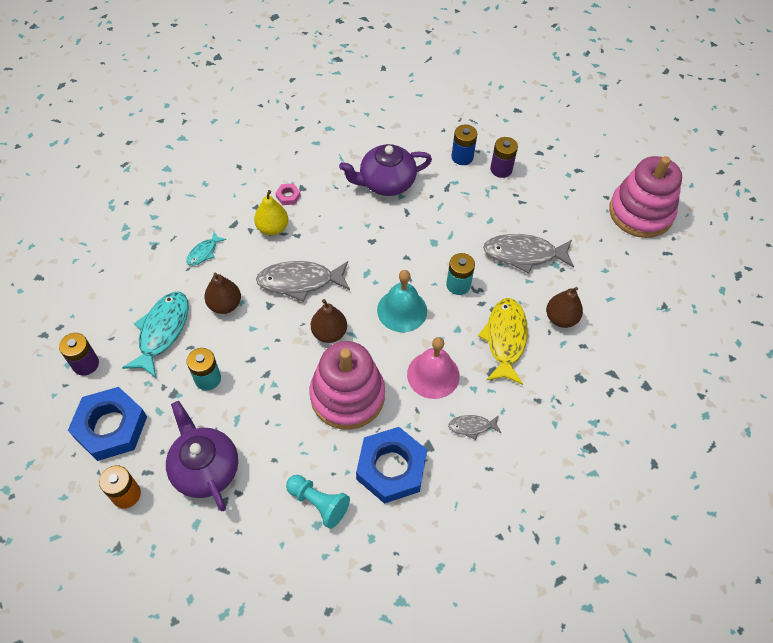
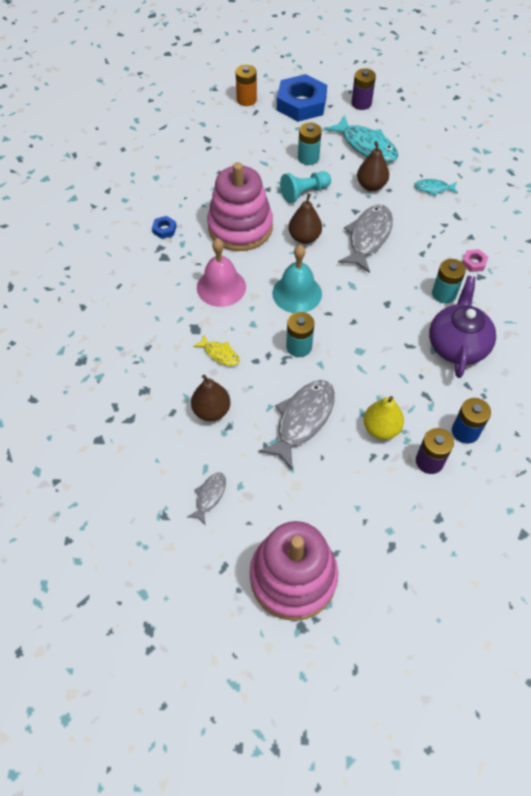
camera: 120 degrees right, 0 degrees up
(204, 252) = (433, 188): turquoise fish -> turquoise fish turned 60 degrees counterclockwise
(205, 468) = (238, 137): purple teapot -> none
(272, 228) = (439, 239): yellow pear -> yellow pear (381, 428)
(318, 503) = (169, 182): turquoise pawn -> turquoise pawn (304, 193)
(337, 206) = (444, 294): none -> turquoise battery
(391, 468) = (164, 229): blue nut -> blue nut, size x0.41
(472, 427) = (159, 291): grey fish -> grey fish (209, 496)
(505, 339) = (220, 354): yellow fish -> yellow fish, size x0.51

